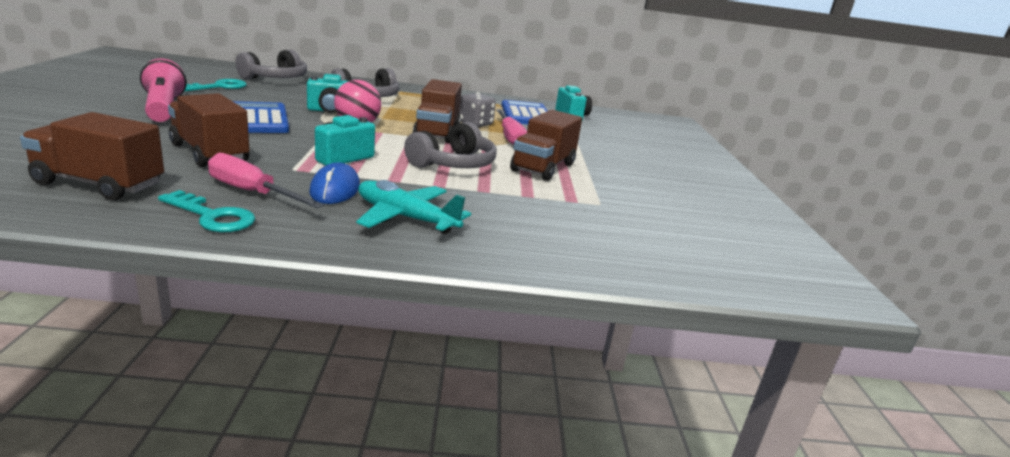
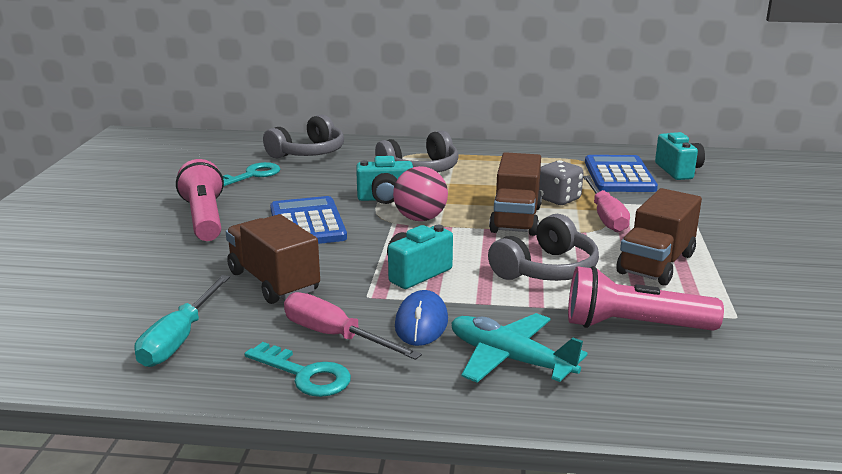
camera: 10 degrees right, 0 degrees up
(99, 184) = (179, 339): brown truck -> turquoise screwdriver
(516, 203) = (633, 326): none -> pink flashlight

